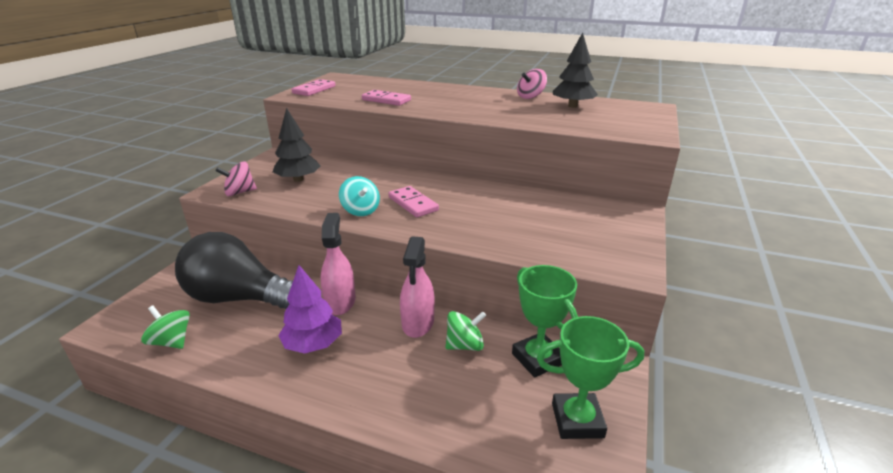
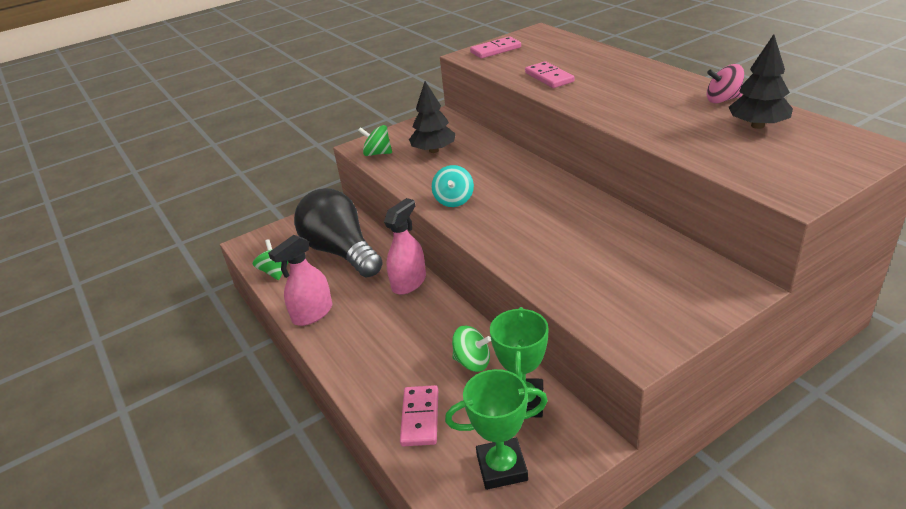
camera: 40 degrees right, 5 degrees up
(239, 192) = (377, 153): pink spinning top -> green spinning top
(313, 344) = (361, 312): purple tree -> none
(413, 204) = (506, 206): pink domino -> pink domino (420, 417)
(418, 323) = (453, 326): pink spray bottle -> pink spray bottle (312, 313)
(577, 420) = (502, 467): green trophy -> green trophy turned 45 degrees counterclockwise

